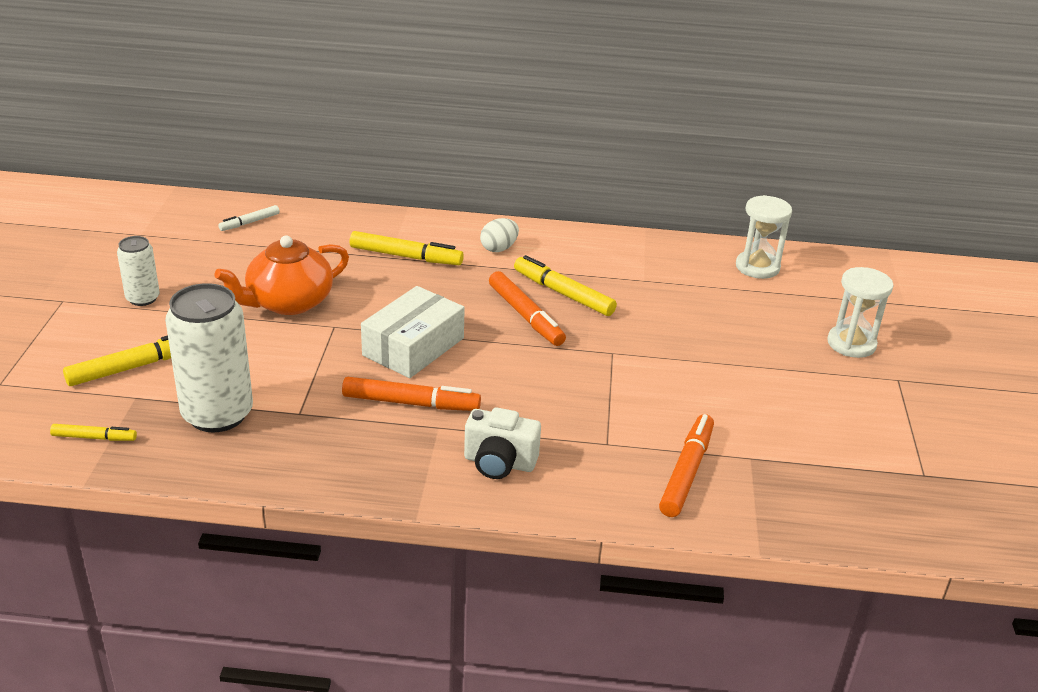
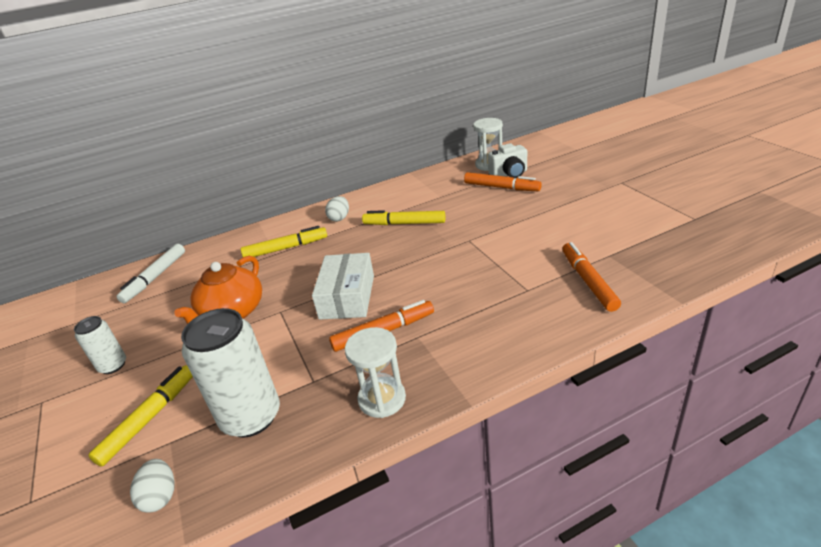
camera: 25 degrees left, 0 degrees up
(94, 437) = (160, 496): yellow marker -> white egg
(249, 222) = (155, 277): white marker -> white marker, size x1.74
(499, 463) = (481, 337): white camera -> white camera (509, 174)
(526, 316) = (397, 245): orange marker -> orange marker (501, 187)
(851, 344) = (579, 177): white hourglass -> white hourglass (382, 399)

